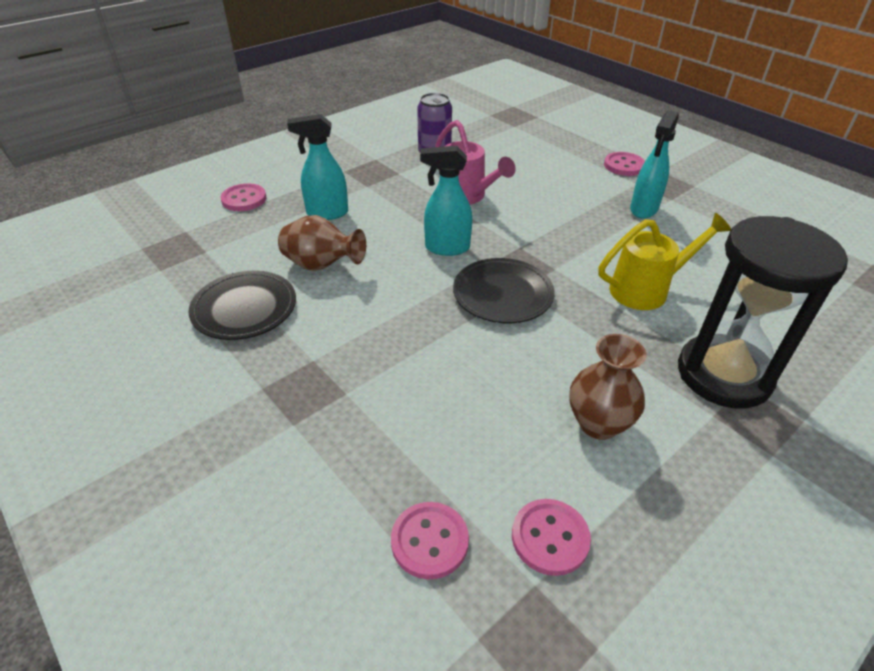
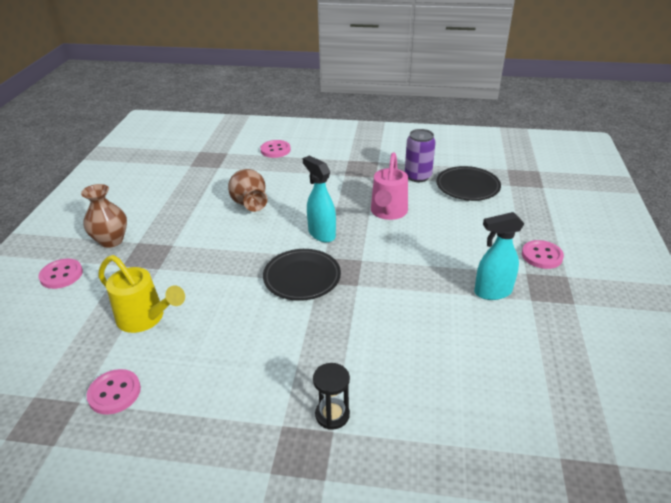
camera: 50 degrees right, 5 degrees down
(244, 309) = (188, 204): black plate -> black plate (467, 186)
(326, 213) = (298, 179): turquoise spray bottle -> none
(429, 541) = (81, 349): pink button -> pink button (61, 275)
(598, 423) = (222, 373): brown vase -> brown vase (111, 240)
(646, 289) = (387, 336): yellow watering can -> yellow watering can (145, 318)
(723, 374) = (332, 415): black hourglass -> black hourglass, size x0.44

